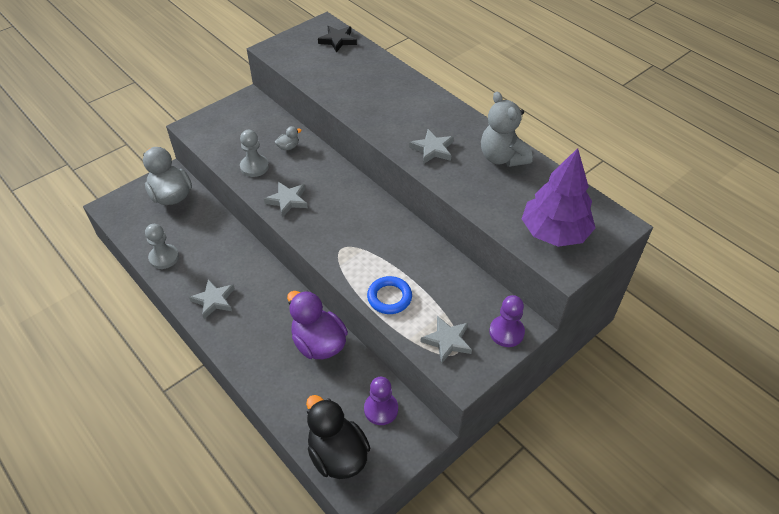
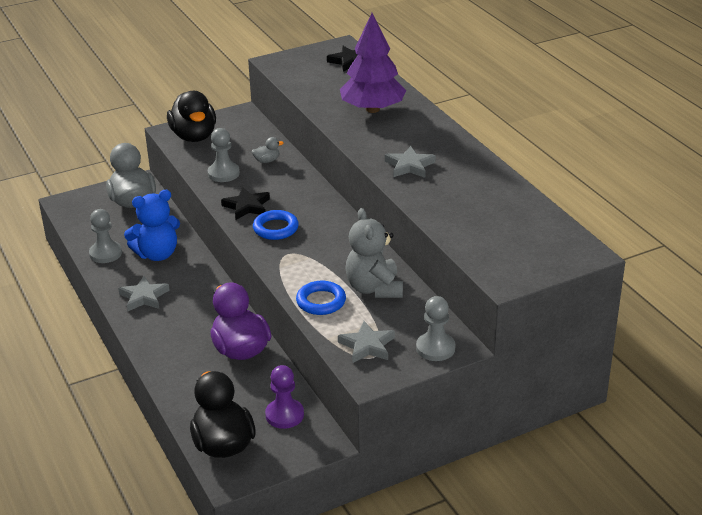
camera: 15 degrees right, 15 degrees down
(211, 250) = (157, 254): none -> blue teddy bear
(214, 129) = (194, 136): none -> black duck
(287, 200) = (247, 206): grey star -> black star
(321, 221) = (275, 228): none -> blue ring
(502, 157) = (483, 182): grey teddy bear -> grey teddy bear (374, 288)
(506, 332) = (435, 348): purple pawn -> grey pawn
(554, 233) = (509, 251): purple tree -> purple tree (372, 109)

